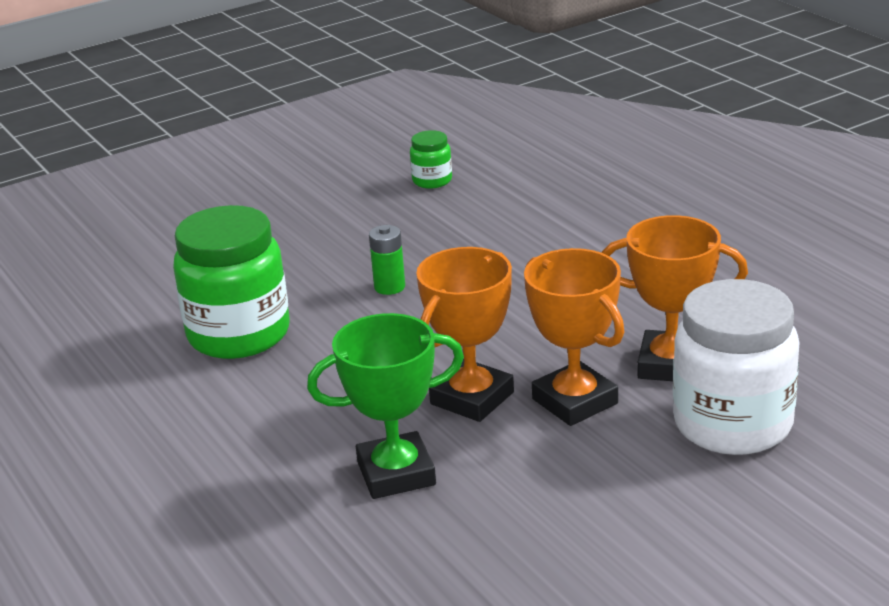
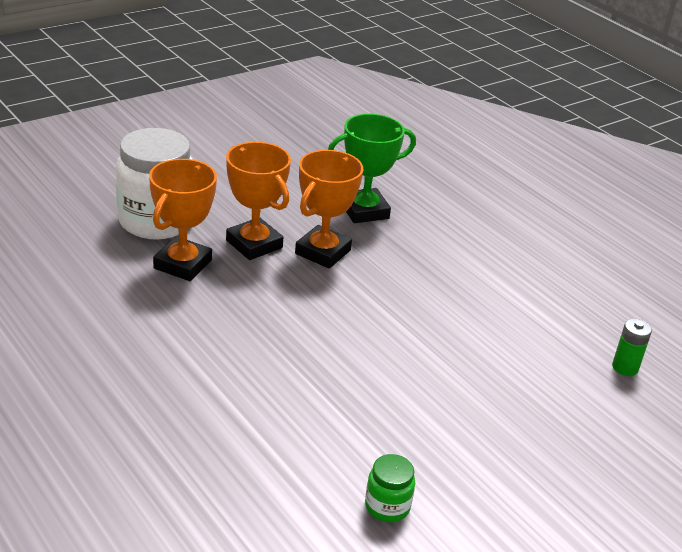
camera: 170 degrees right, 5 degrees up
(239, 335) = (507, 317): green jar -> none
(389, 287) = (400, 354): green battery -> green battery (625, 367)
(671, 364) = (183, 264): orange trophy -> orange trophy turned 75 degrees counterclockwise

